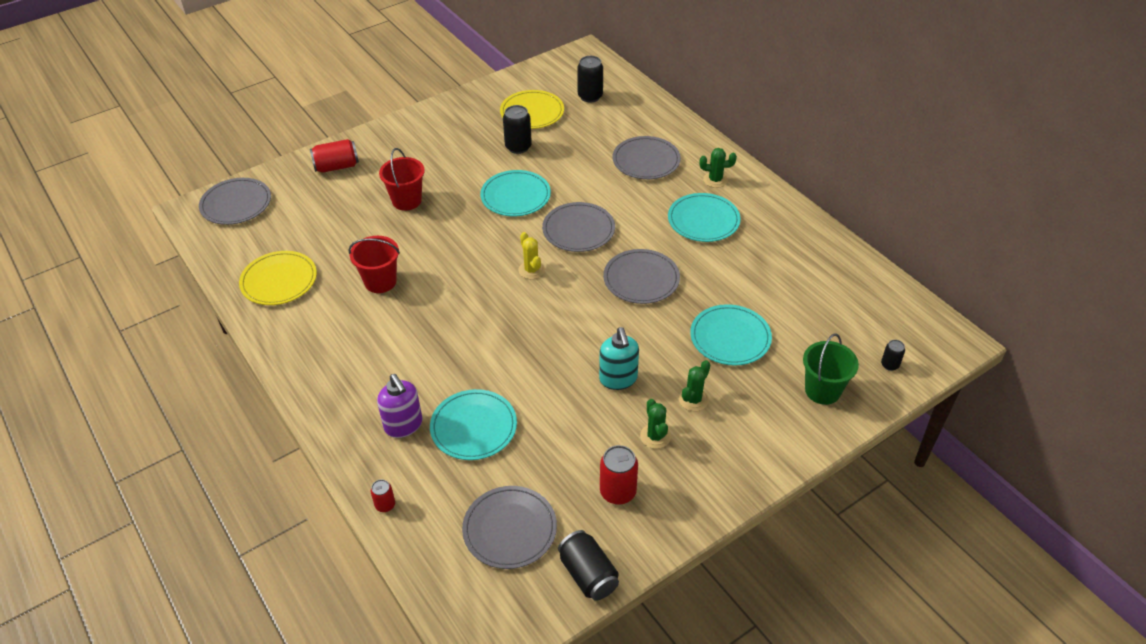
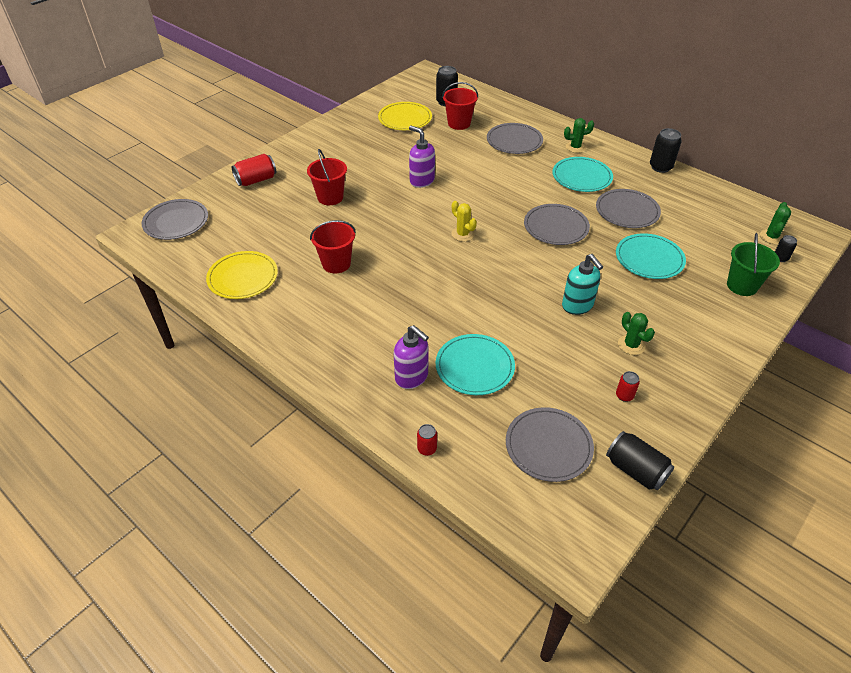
camera: 15 degrees left, 0 degrees up
(515, 196) = (421, 181): turquoise plate -> purple soap dispenser
(518, 147) = (406, 145): black can -> black can (660, 167)
(578, 229) = (486, 198): grey plate -> grey plate (627, 211)
(591, 128) = (459, 123): none -> red bucket
(618, 492) = (624, 396): red can -> red can, size x0.56
(693, 399) = (646, 310): green cactus -> green cactus (771, 237)

